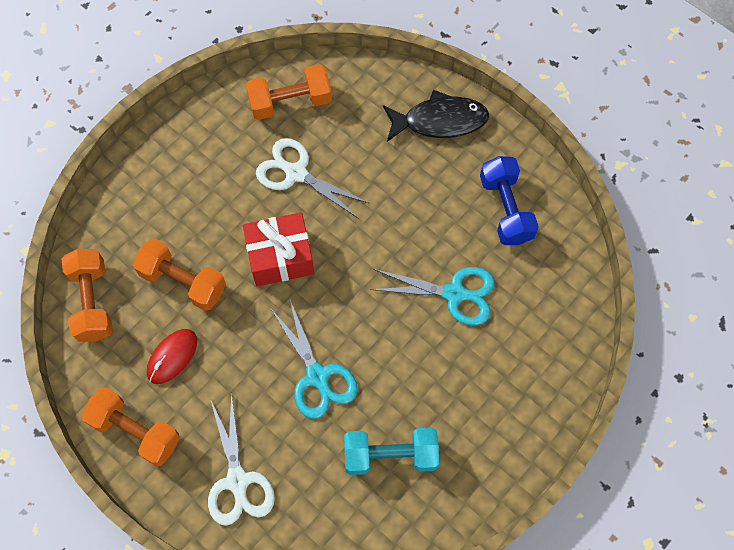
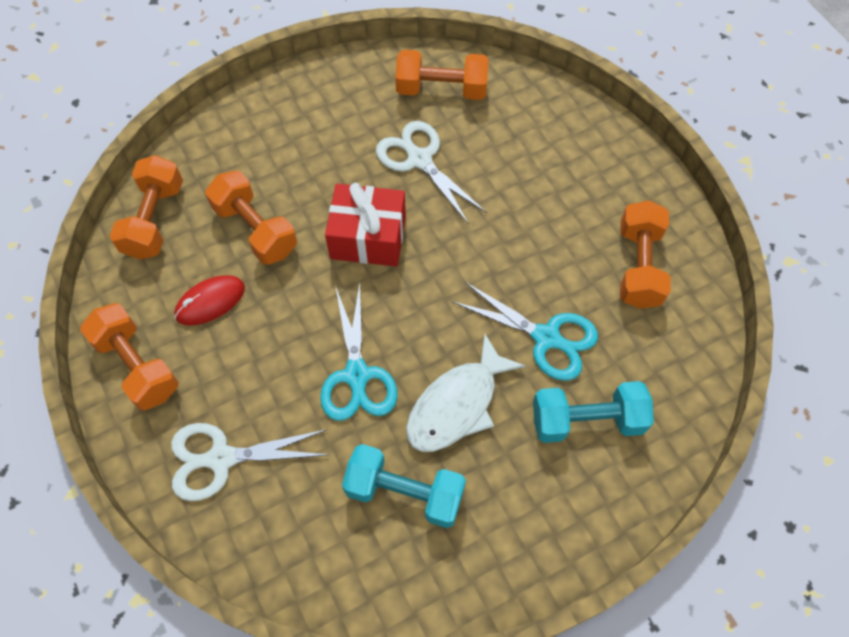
camera: 20 degrees right, 5 degrees down
(237, 481) = (221, 458): white scissors -> white scissors turned 75 degrees clockwise
(405, 372) = (457, 405): none -> white fish
(440, 121) = (596, 154): black fish -> none
(506, 209) = (638, 266): blue dumbbell -> orange dumbbell
(508, 350) = (587, 420): none -> turquoise dumbbell

